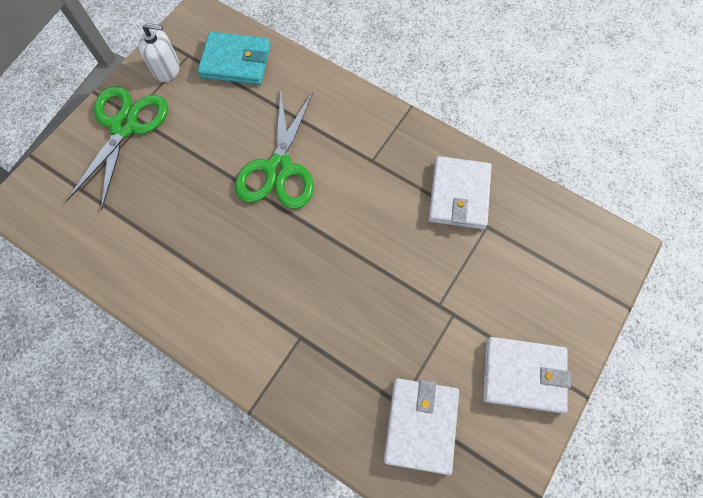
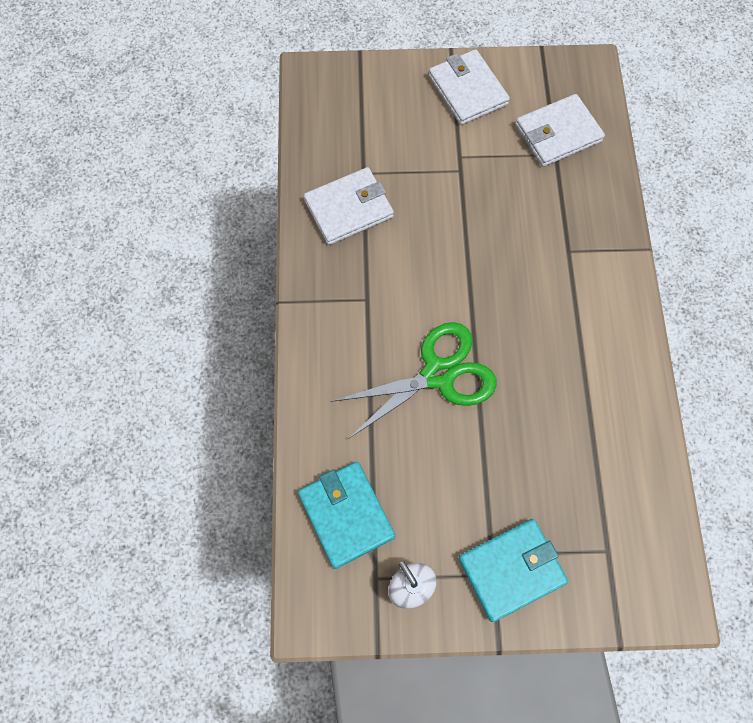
camera: 125 degrees left, 0 degrees up
(124, 126) = (511, 569): green scissors -> turquoise wallet

